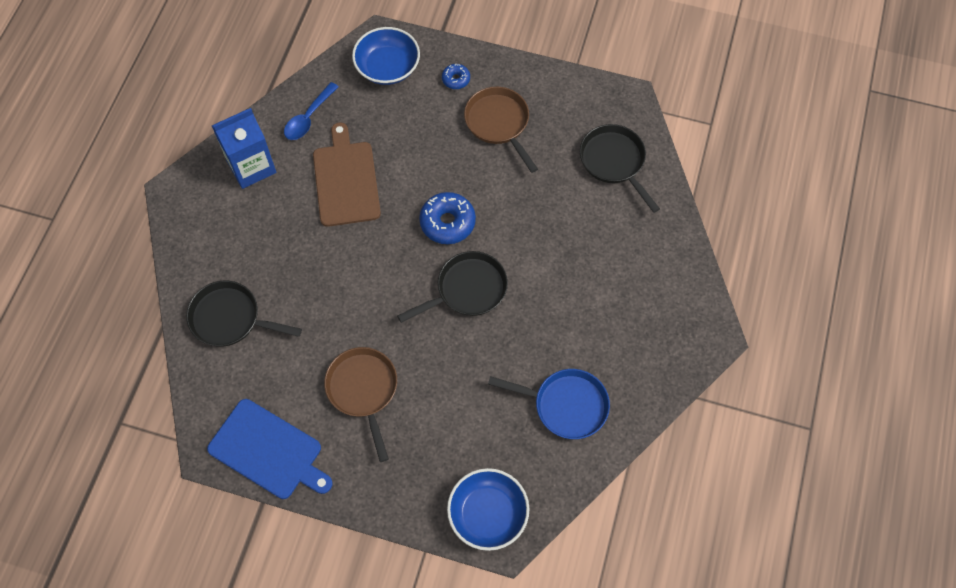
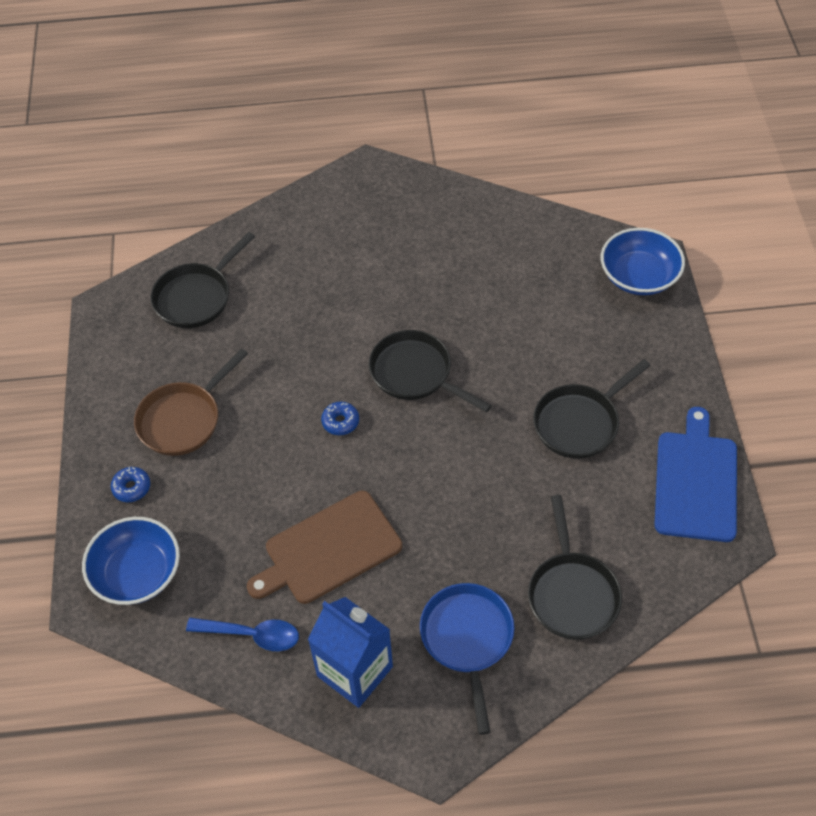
camera: 110 degrees left, 10 degrees down
(363, 390) = (580, 422): brown pan -> black pan
(447, 222) = (340, 422): blue donut -> blue donut, size x0.55
(565, 405) = (498, 253): blue pan -> blue pan (467, 639)

